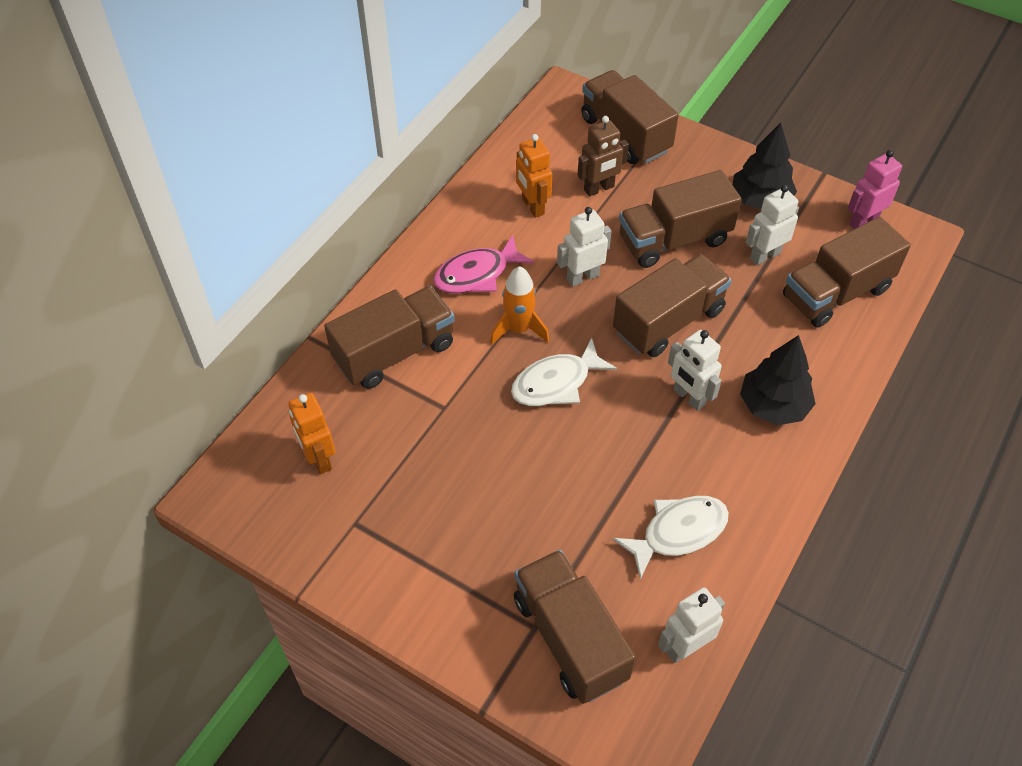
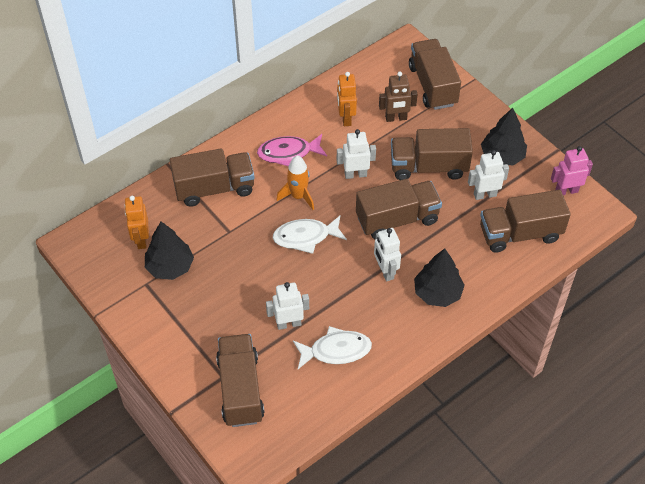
camera: 20 degrees right, 0 degrees up
(380, 486) = (170, 267): none -> black tree
(685, 647) = (306, 417): white robot -> white robot (288, 323)

